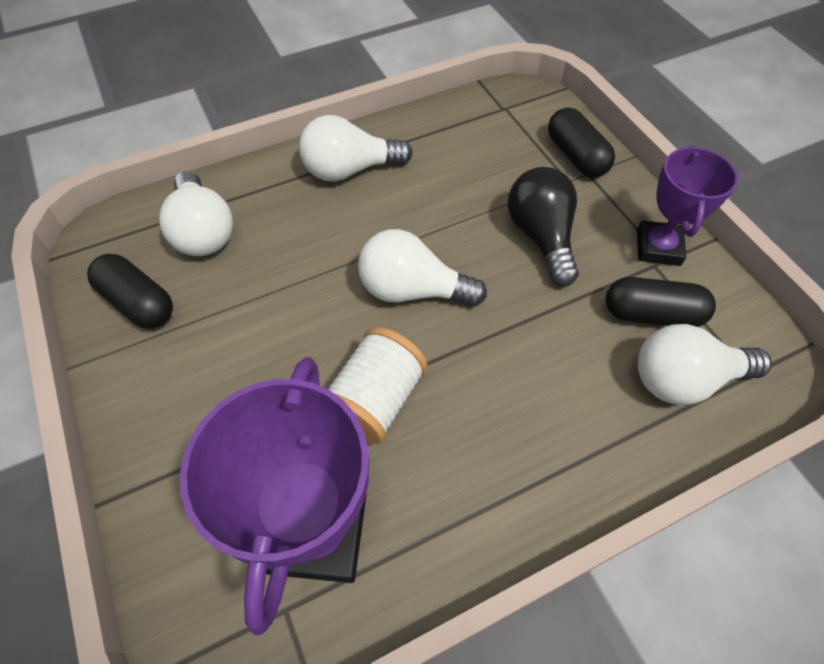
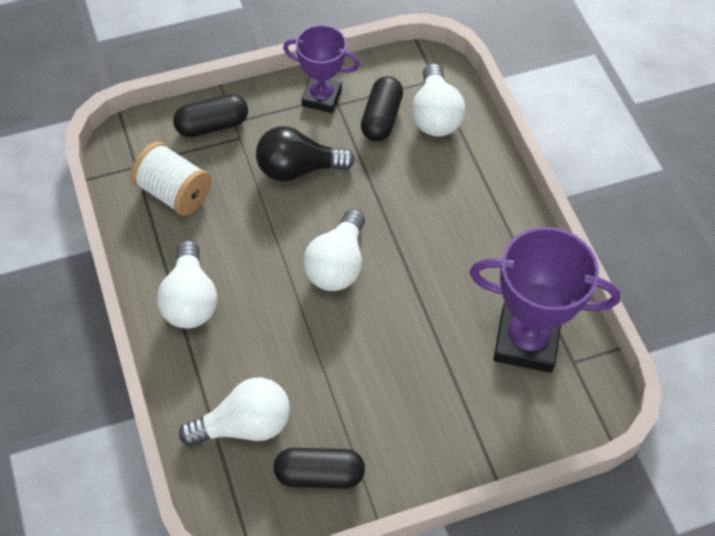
camera: 85 degrees left, 0 degrees up
(138, 303) = (319, 475): black capsule -> black capsule turned 45 degrees clockwise
(375, 400) = (432, 299): white spool -> white spool (174, 192)

